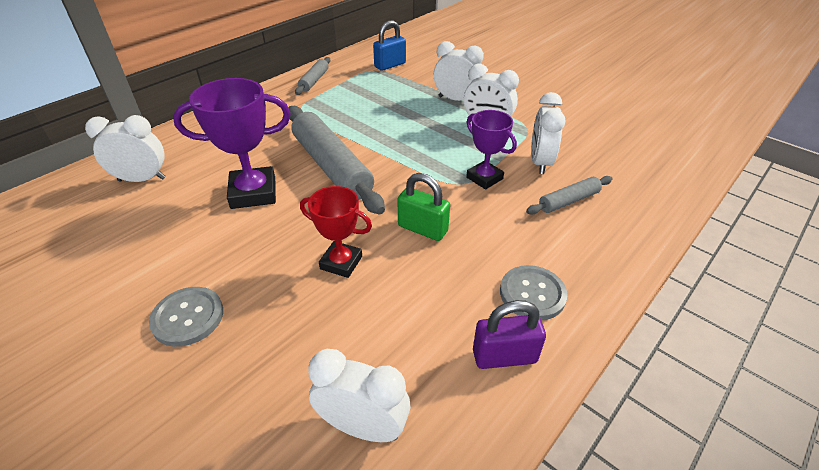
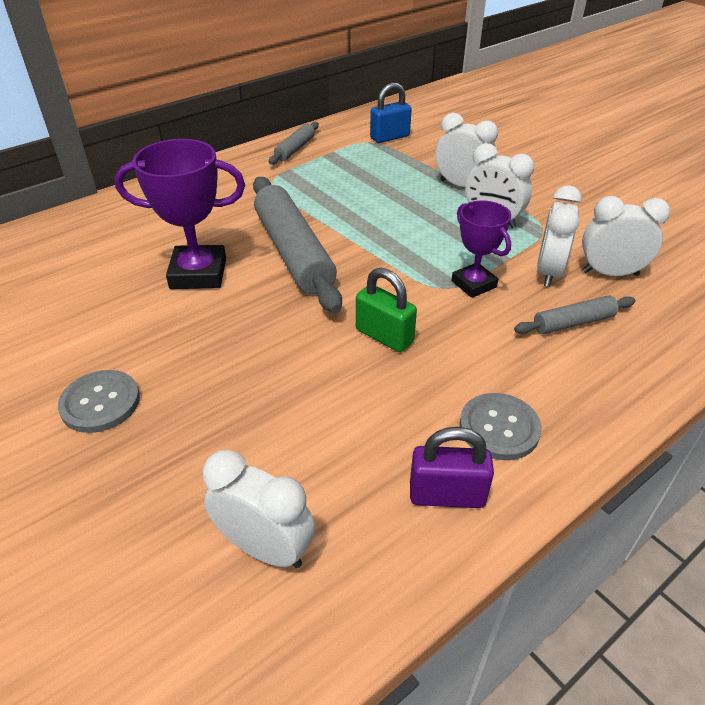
camera: 10 degrees right, 0 degrees up
(142, 179) = (81, 246): white clock -> white clock (610, 273)
(341, 262) = (280, 364): red trophy -> none

